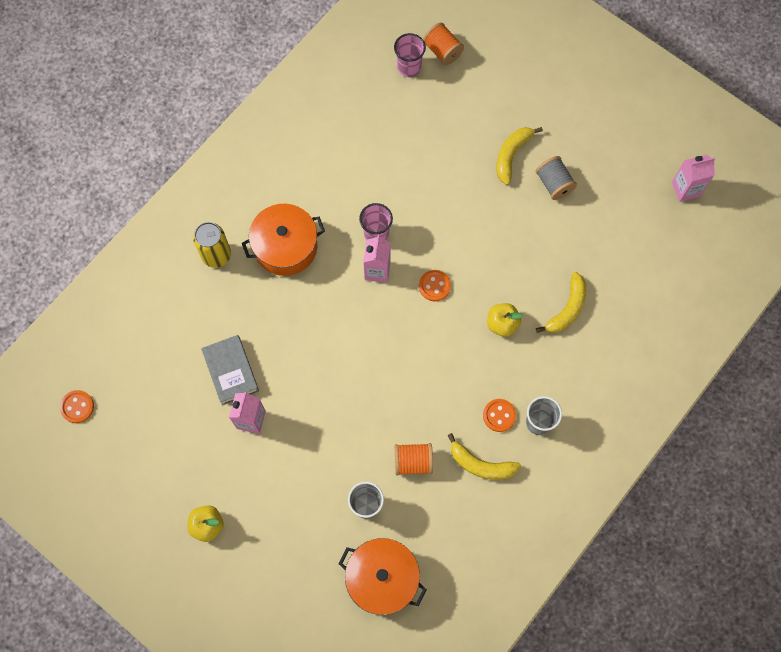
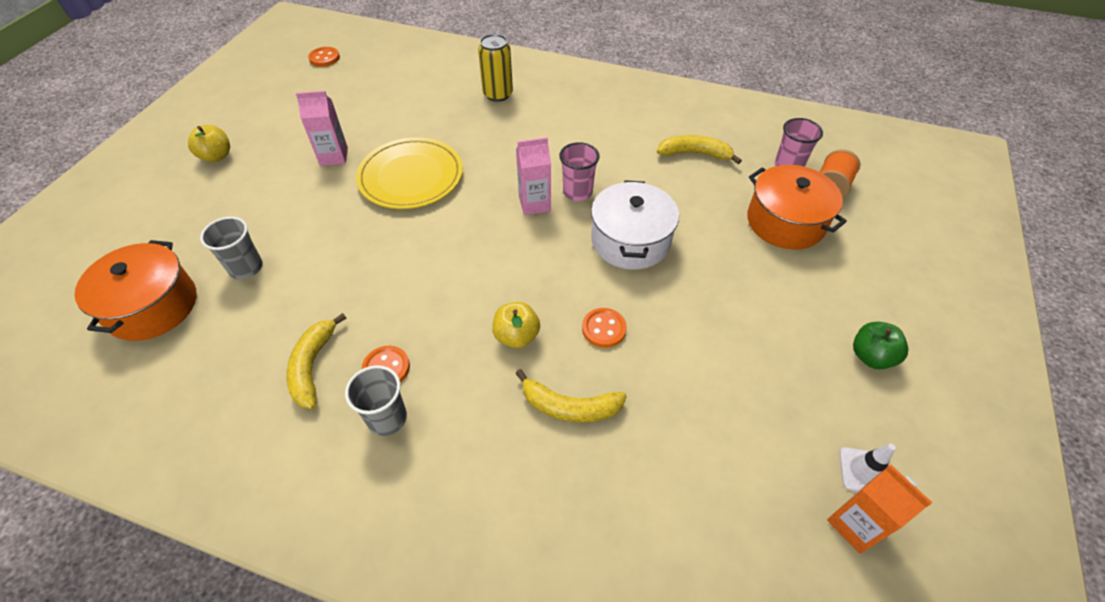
camera: 70 degrees right, 20 degrees down
(231, 371) = (382, 131): grey book -> none
(285, 247) = (528, 133): orange pot -> orange pot (785, 222)
(305, 359) = (411, 176): none -> yellow plate
(413, 461) = (307, 296): orange spool -> none
(434, 286) = (538, 256): orange button -> orange button (604, 329)
(443, 216) = (630, 241): none -> white pot
(511, 155) = (750, 283): yellow banana -> yellow banana (694, 154)
(554, 184) = (743, 339): grey spool -> none
(592, 117) = (871, 356): none -> green apple
(660, 167) = (864, 471): none -> white traffic cone
(685, 189) = (855, 525): pink carton -> orange carton

